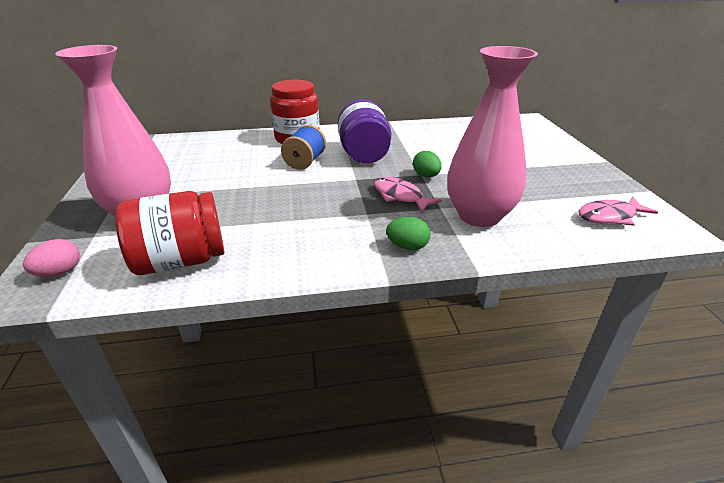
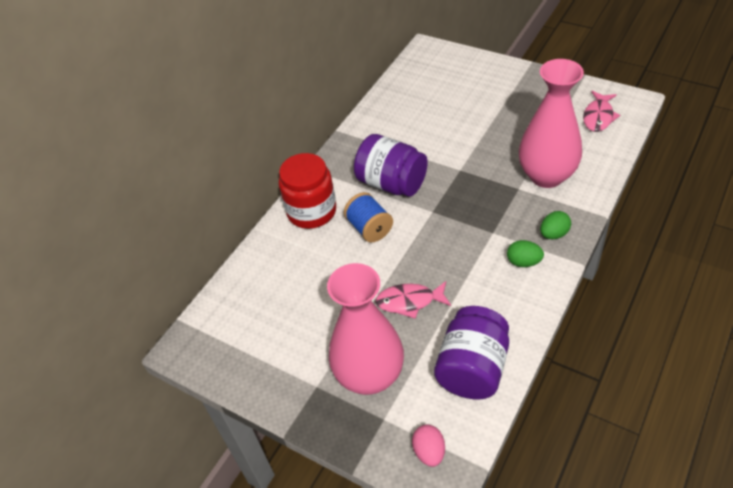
camera: 45 degrees left, 15 degrees up
(181, 261) = (472, 368): red jar -> purple jar
(400, 196) = (484, 201): pink fish -> pink fish (409, 301)
(426, 176) = (466, 168): green egg -> green egg (523, 262)

